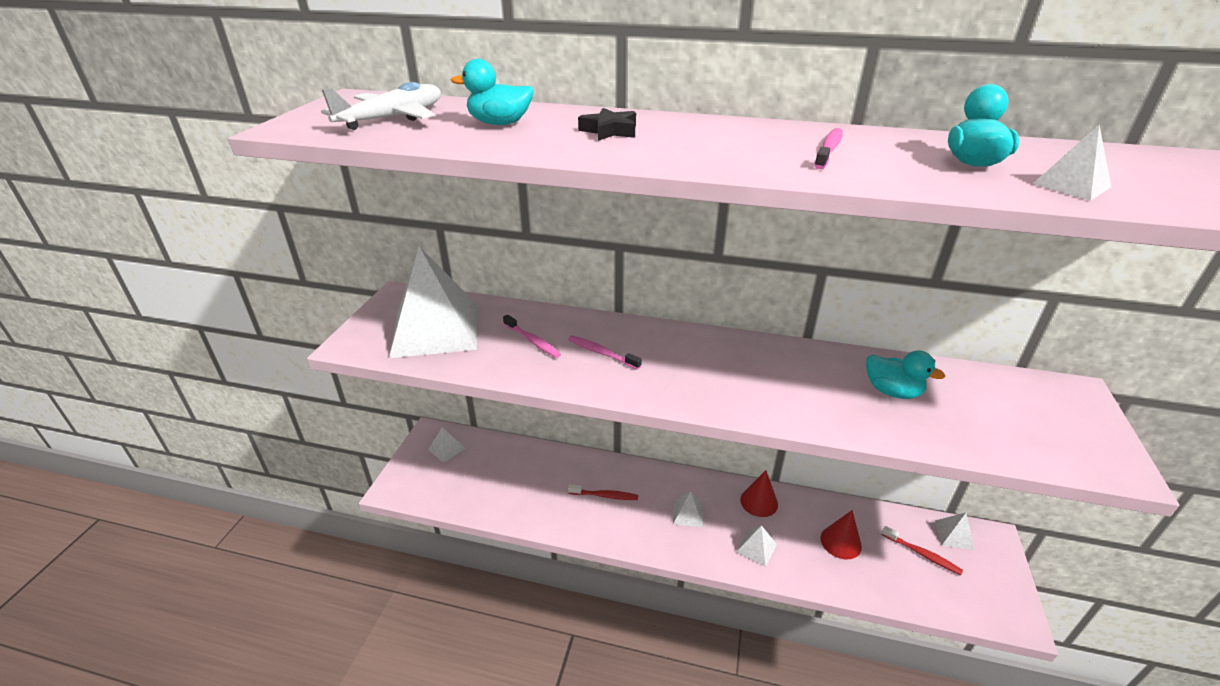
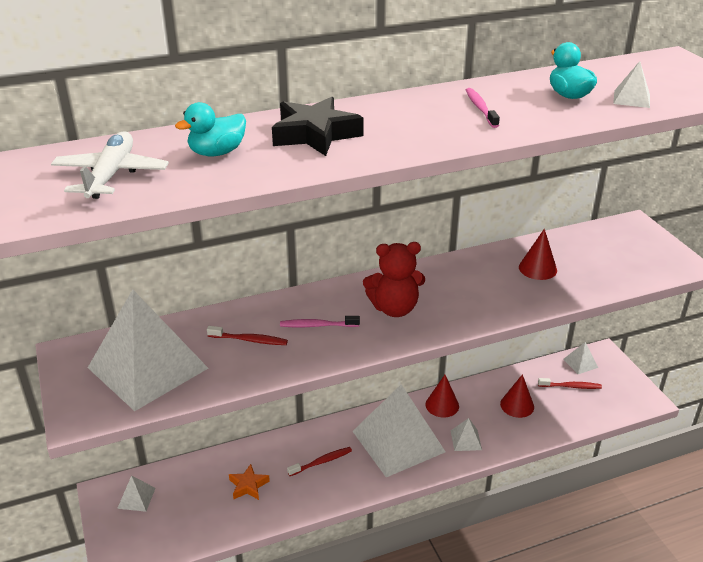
camera: 35 degrees left, 0 degrees up
(531, 483) = (248, 485): none -> orange star
(532, 341) = (249, 340): pink toothbrush -> red toothbrush
(609, 131) = (315, 134): black star -> black star, size x1.74
(688, 513) = (398, 441): white pyramid -> white pyramid, size x2.47
(689, 368) = (394, 308): none -> red teddy bear
(892, 391) = (537, 268): turquoise duck -> red cone

